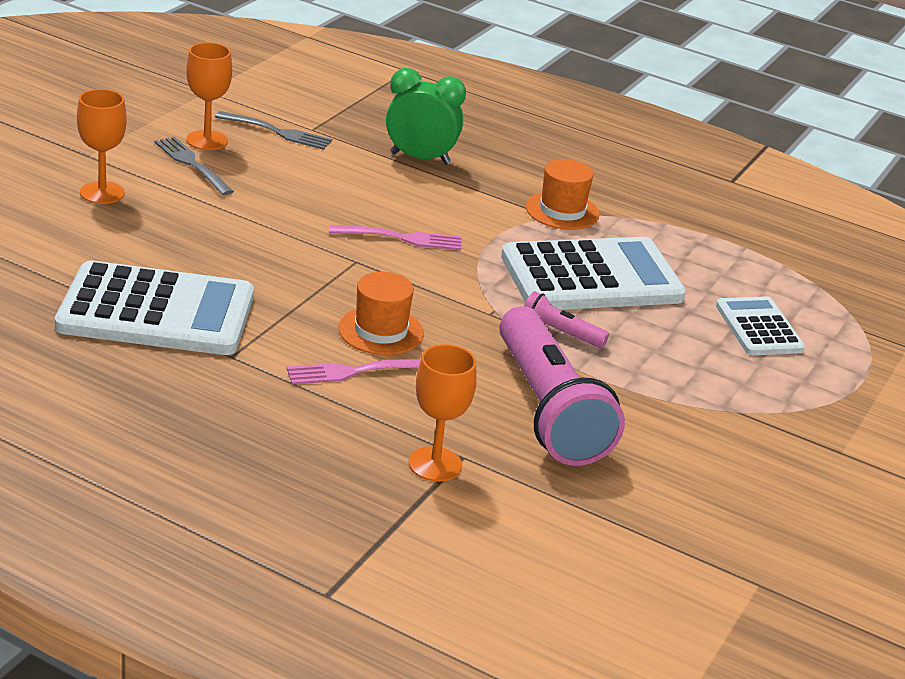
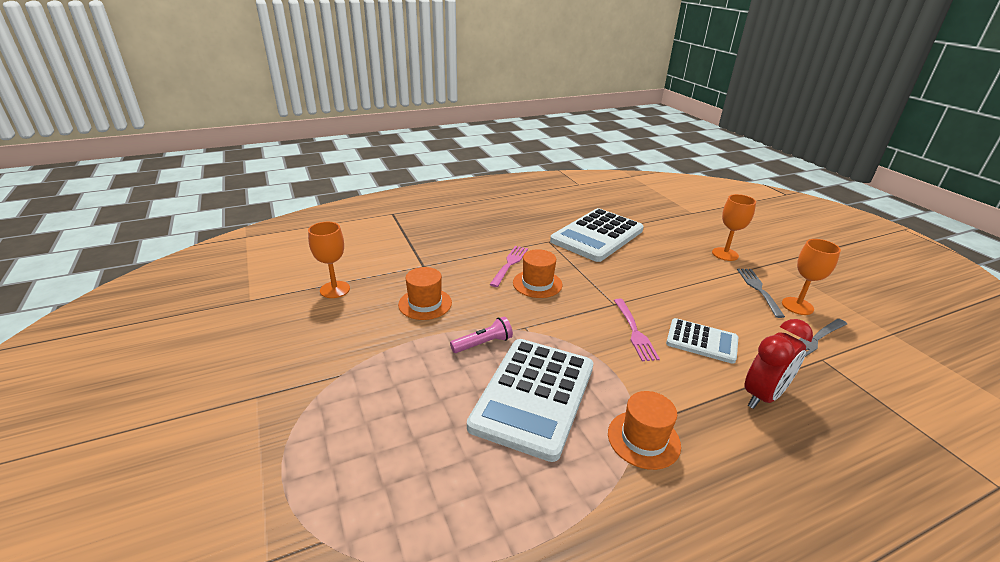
camera: 130 degrees right, 0 degrees up
(193, 164) = (759, 290): grey fork -> grey fork turned 90 degrees counterclockwise
(400, 238) = (634, 331): pink fork -> pink fork turned 45 degrees counterclockwise
(420, 158) = (762, 396): green clock -> red clock
(435, 464) = (426, 257): orange goblet -> orange goblet (335, 289)
(548, 409) = (425, 303): pink flashlight -> orange hat
(759, 328) = (398, 455): white calculator -> white calculator (701, 341)

